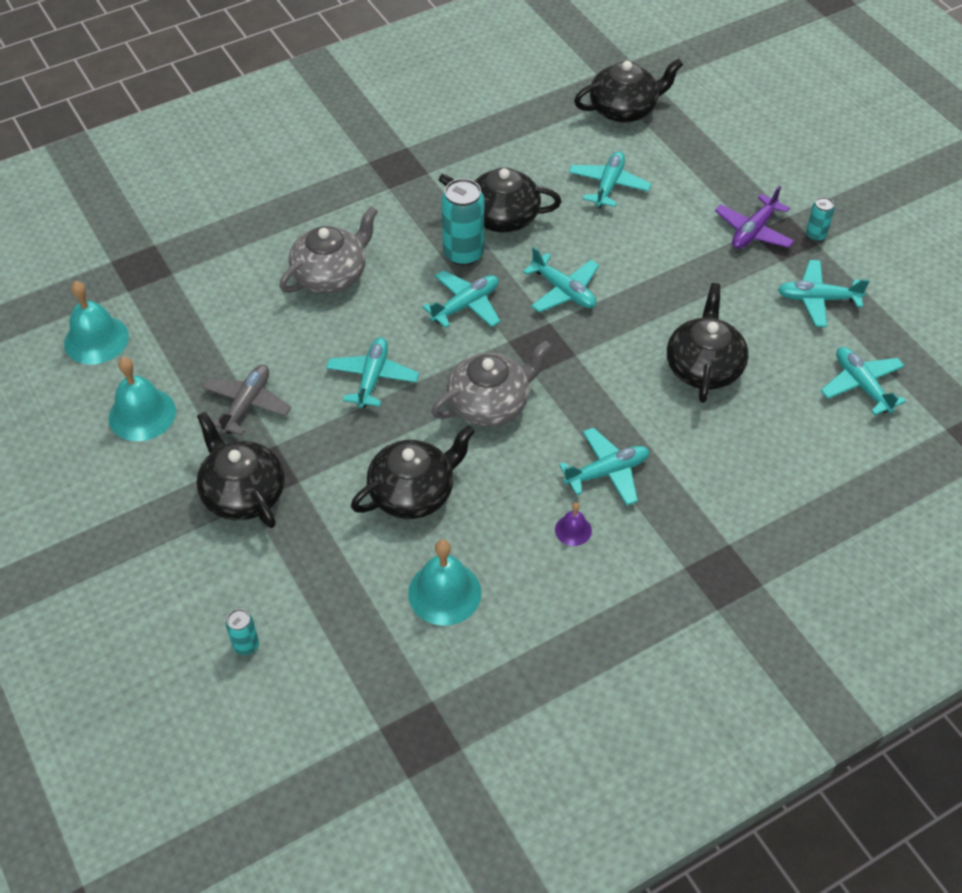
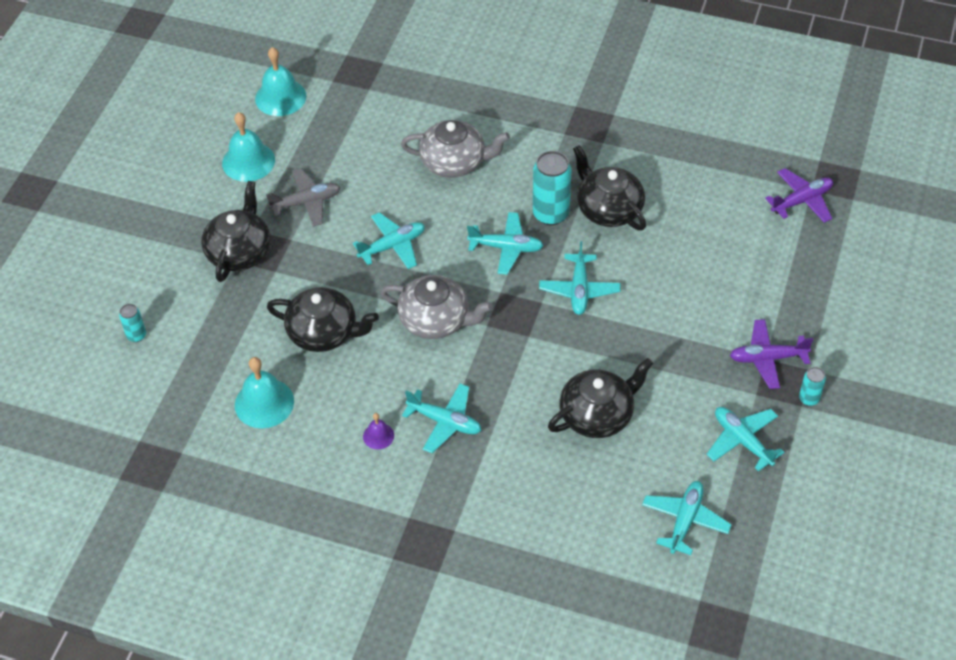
camera: 50 degrees right, 0 degrees up
(608, 185) = (711, 245): turquoise plane -> none
(624, 109) = (801, 201): black teapot -> purple plane

